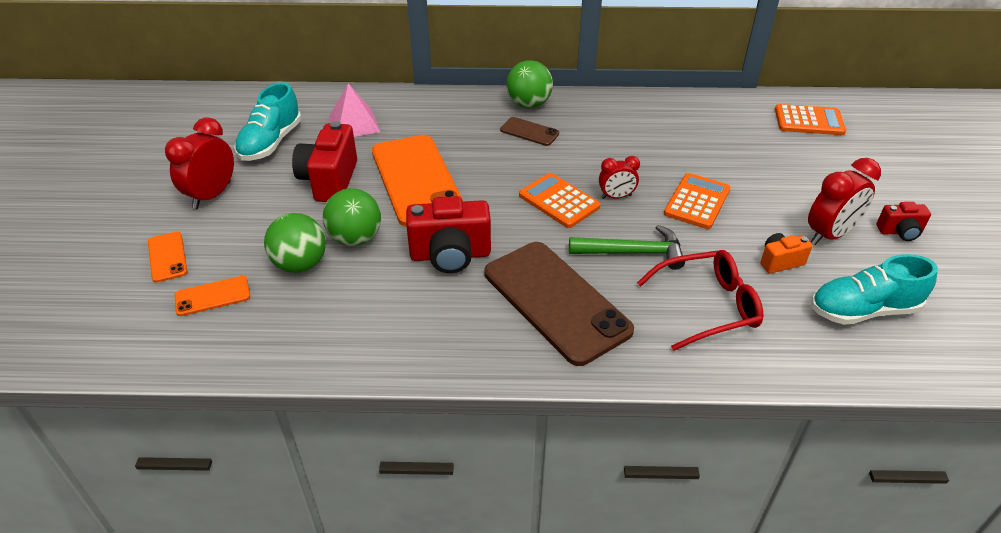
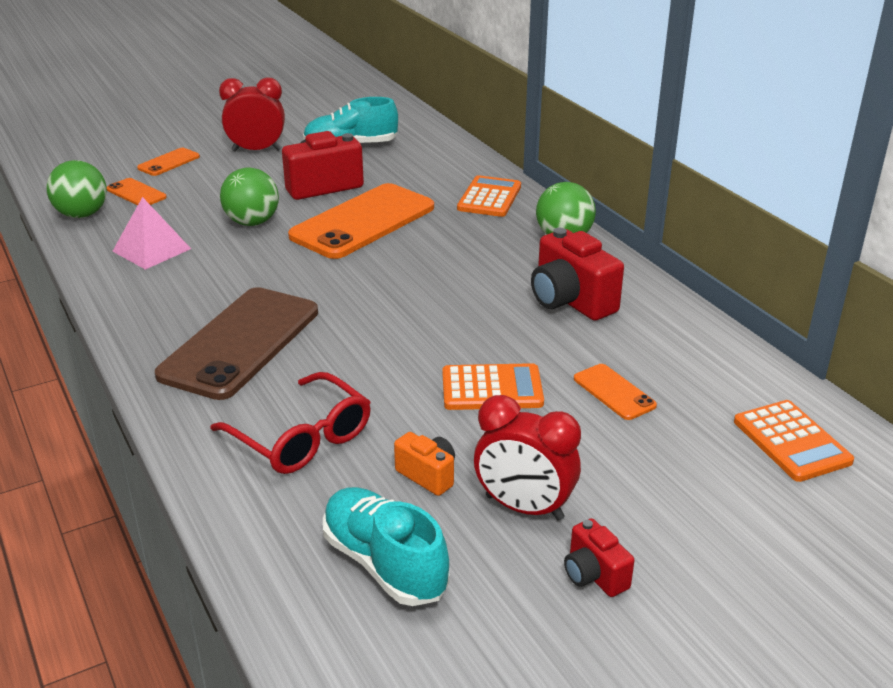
camera: 60 degrees right, 10 degrees down
(300, 264) = (199, 212): green ball -> green ball (82, 214)
(354, 124) = (420, 168): pink pyramid -> pink pyramid (152, 250)
(450, 255) = (265, 271): red camera -> red camera (570, 301)
(529, 132) = (511, 252): brown phone -> none
(559, 201) = (404, 302): orange calculator -> orange calculator (489, 198)
(616, 197) = (446, 333): red clock -> none
(633, 252) = (356, 368): green hammer -> none
(729, 157) = (614, 392): none -> orange phone

